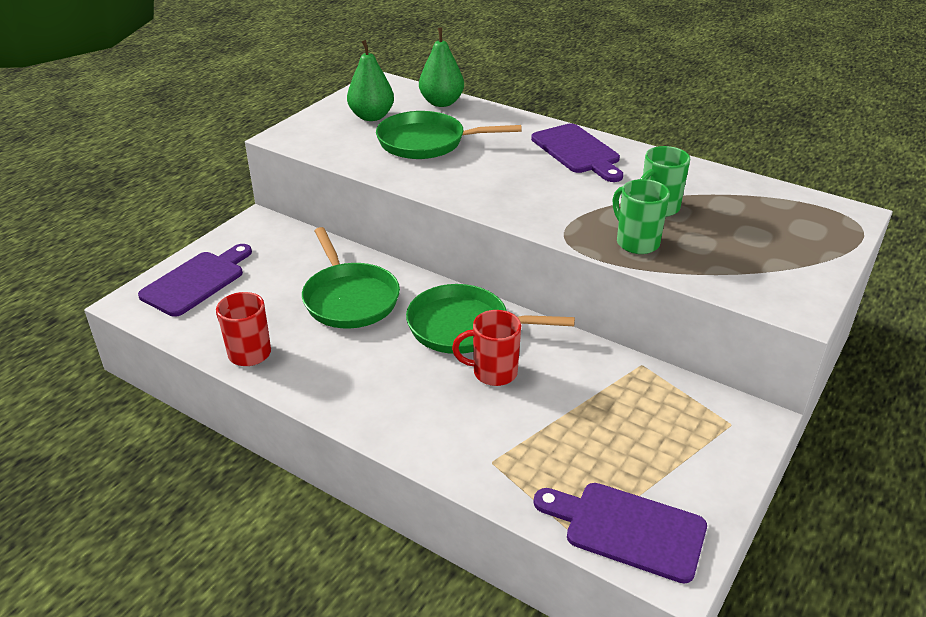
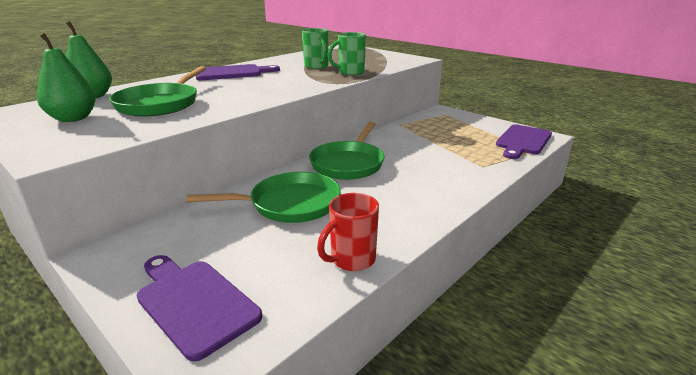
camera: 80 degrees left, 10 degrees down
(493, 372) = (400, 159): red mug -> none

